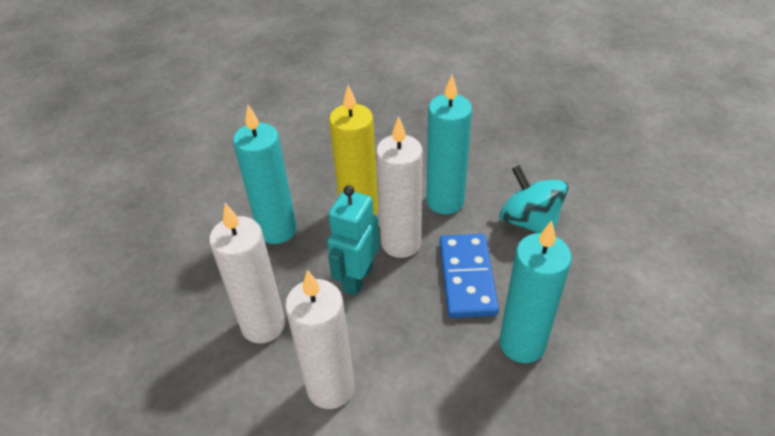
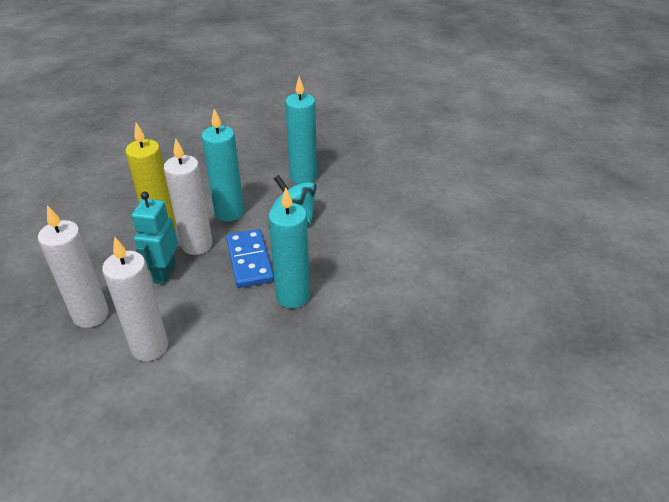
camera: 15 degrees left, 5 degrees down
(277, 230) = (95, 249): turquoise candle -> turquoise candle (303, 177)

